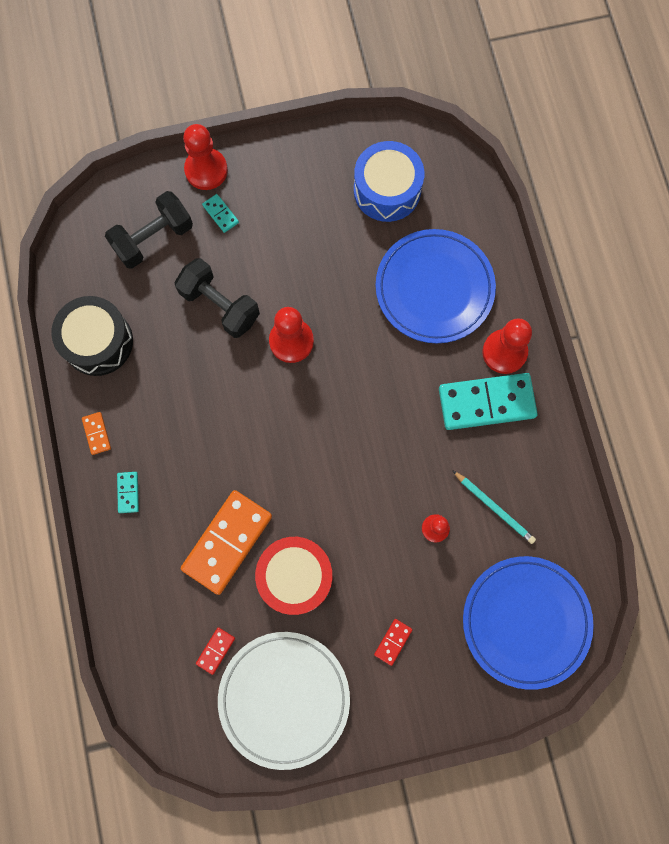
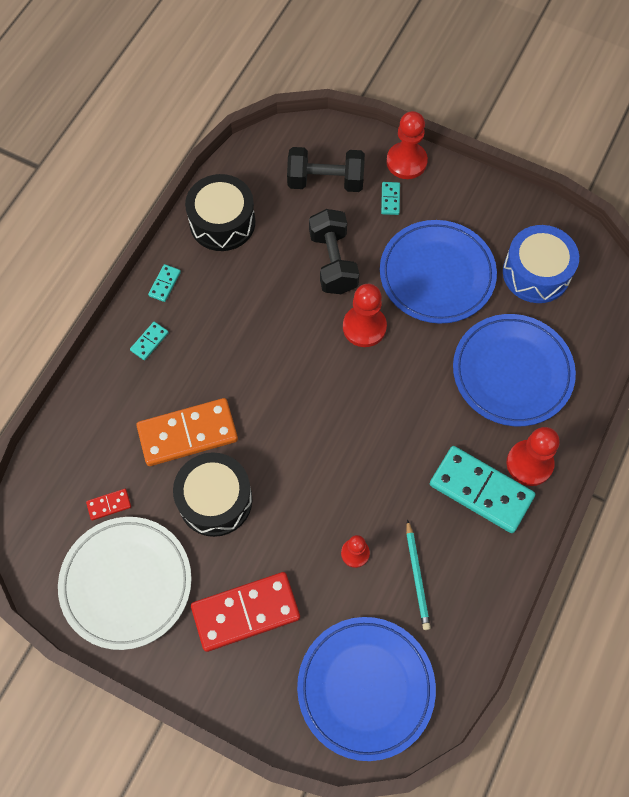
camera: 40 degrees right, 10 degrees down
(97, 433) = (165, 284): orange domino -> turquoise domino
(295, 576) = (215, 500): red drum -> black drum
(311, 251) = (437, 275): none -> blue plate
(393, 641) = (245, 612): red domino -> red domino, size x2.32

